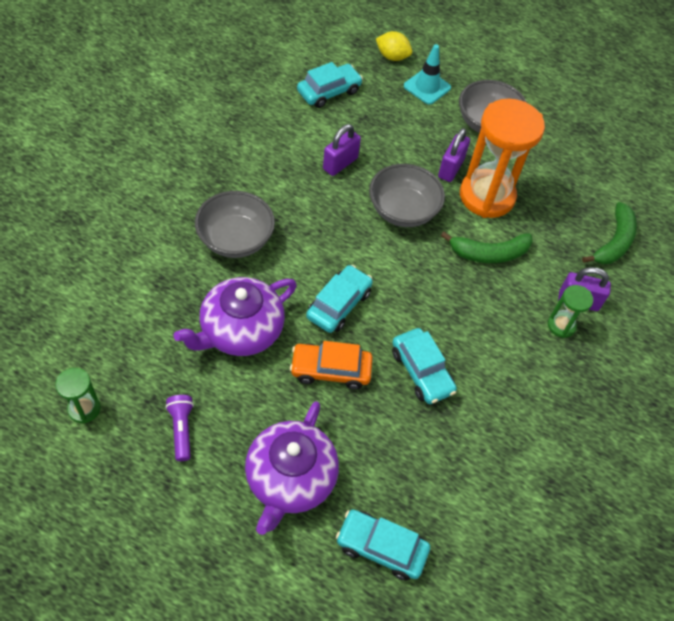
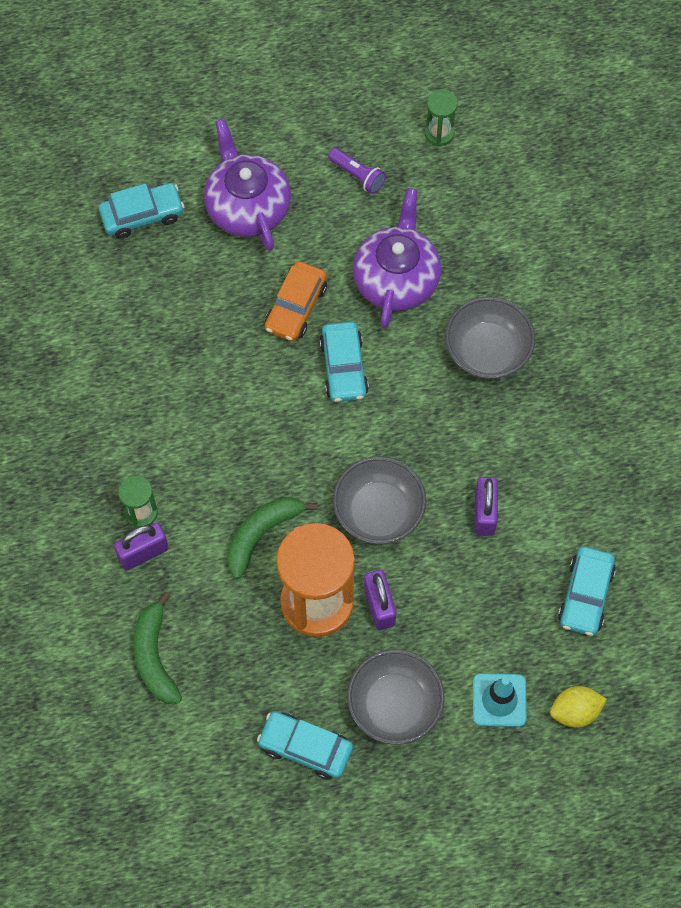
camera: 145 degrees right, 10 degrees up
(330, 370) = (296, 307): orange car -> orange car turned 150 degrees clockwise
(422, 371) = (224, 367): turquoise car -> turquoise car (305, 748)

